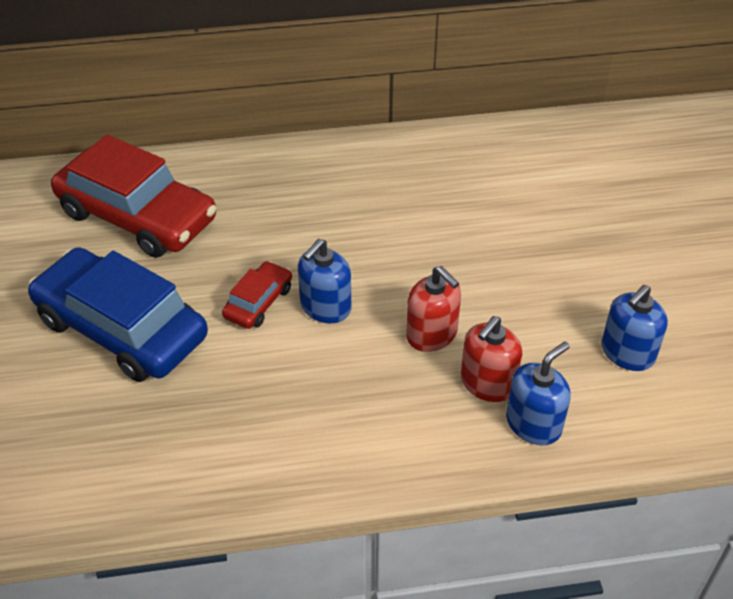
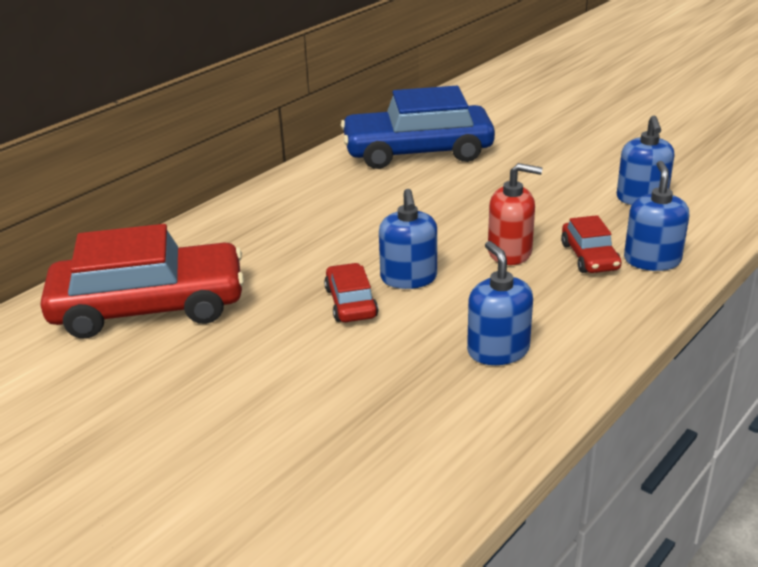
camera: 40 degrees left, 15 degrees down
(122, 328) = (255, 381): blue car -> blue car (417, 151)
(296, 420) = (498, 350): none -> blue soap dispenser
(487, 383) = (589, 257): red soap dispenser -> red car

